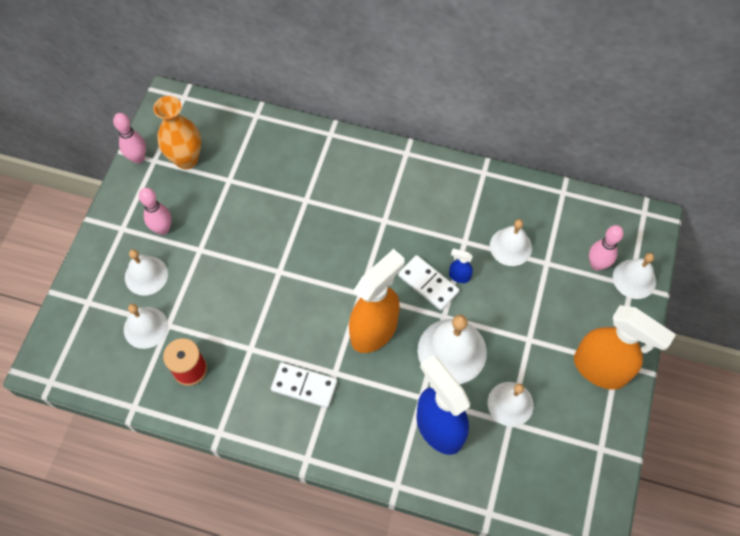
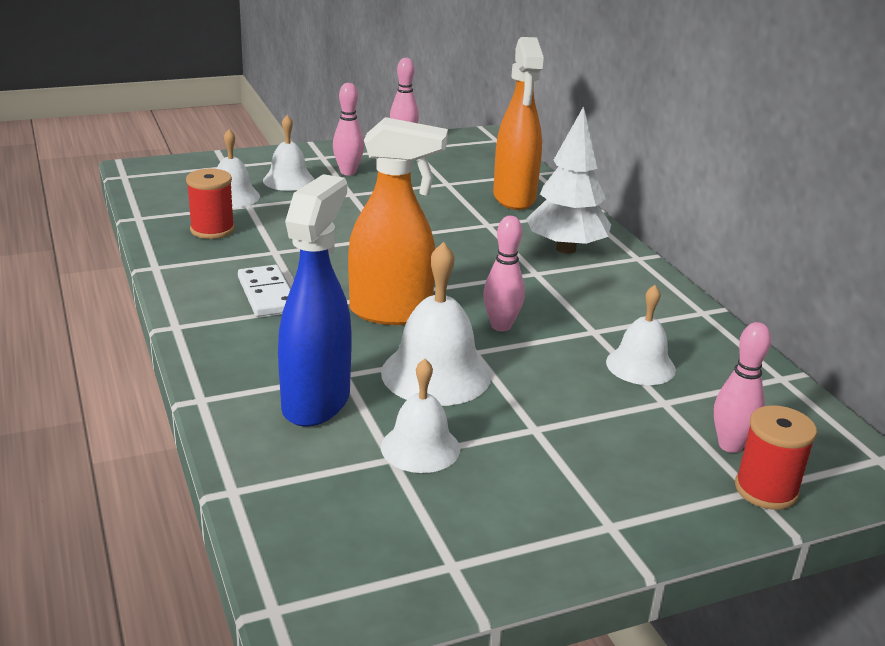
camera: 50 degrees right, 35 degrees down
(186, 159) = (436, 160): orange vase -> none
(368, 182) = (566, 249): none -> white tree
(428, 284) = (501, 326): white domino -> pink bowling pin
(459, 276) = (542, 343): blue spray bottle -> none
(600, 369) = (579, 512): orange spray bottle -> orange spray bottle (514, 198)
(634, 279) = (766, 490): white bell -> red spool

